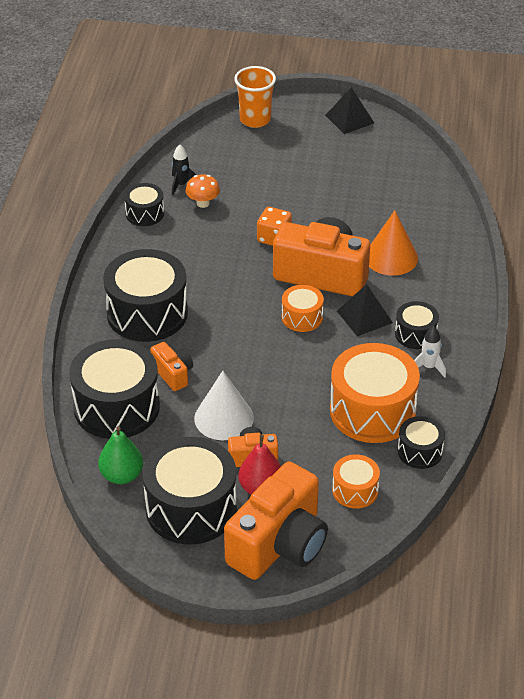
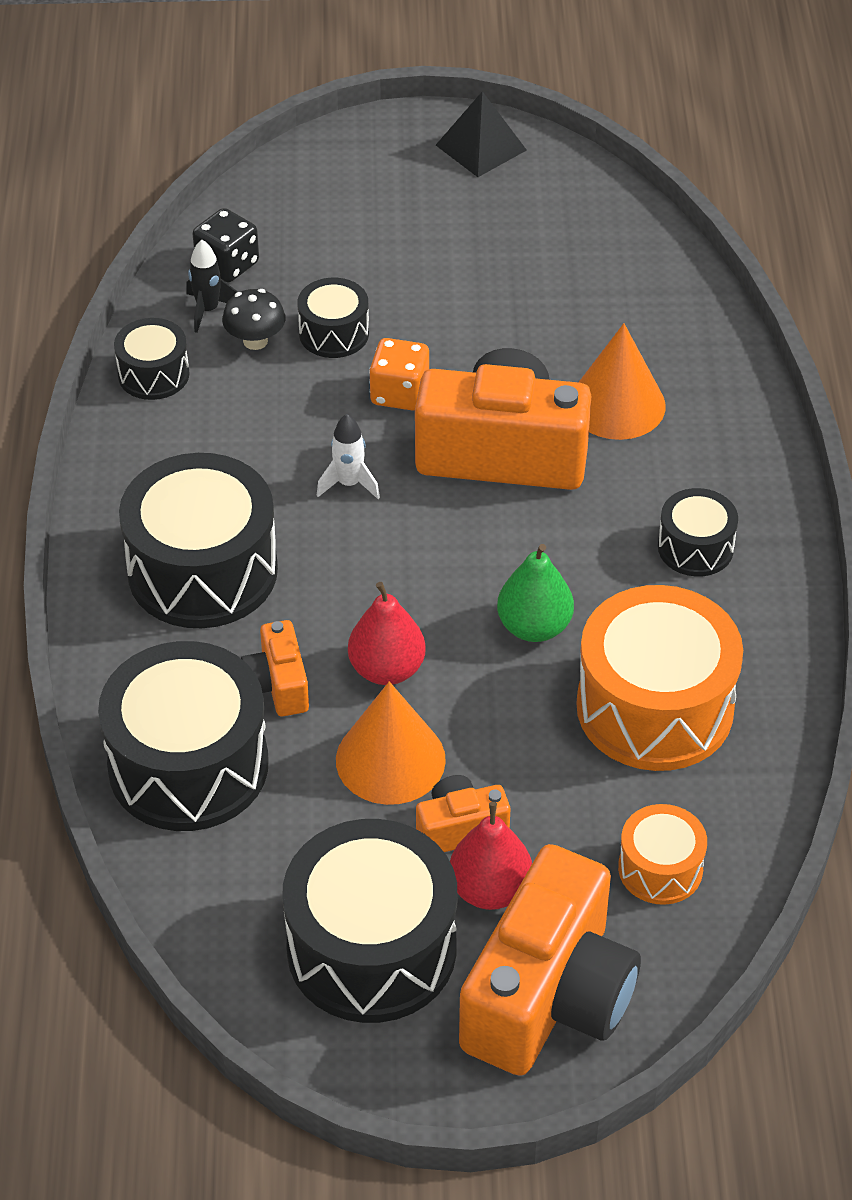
camera: 10 degrees left, 5 degrees up
(121, 475) = (229, 902): green pear -> green pear (534, 627)
(173, 374) = (277, 685): orange camera -> orange camera turned 150 degrees counterclockwise
(197, 163) = (227, 264): none -> black dice
(203, 203) = (255, 341): orange mushroom -> black mushroom
(224, 418) = (390, 759): white cone -> orange cone
(233, 373) = (387, 669): none -> red pear
(255, 119) = (312, 167): orange cup -> none
(302, 317) = (486, 541): orange drum -> none
(364, 316) = (597, 525): black pyramid -> none
(420, 451) = (757, 775): black drum -> black drum (334, 333)
(429, 367) = (734, 609): white rocket -> white rocket (349, 484)

